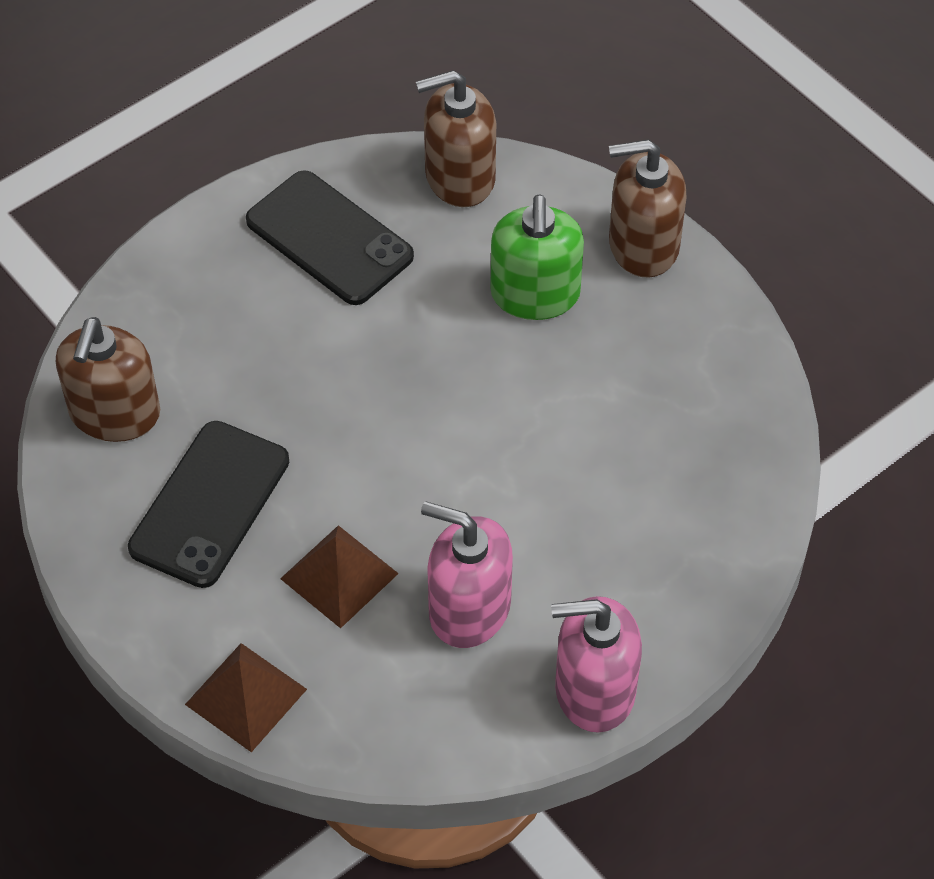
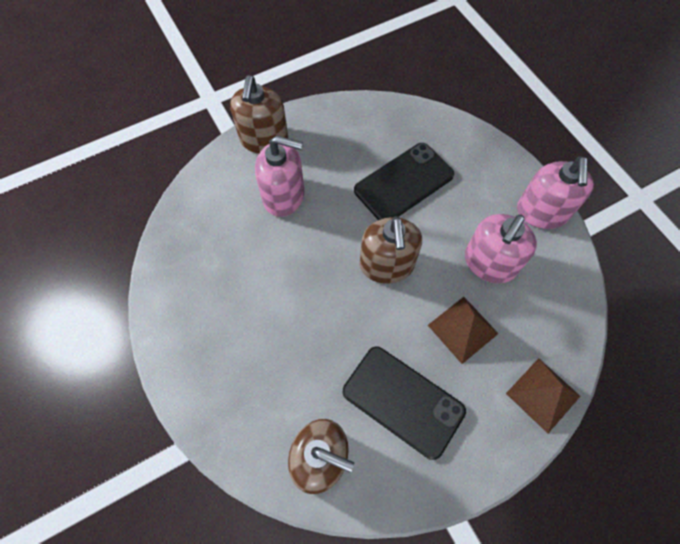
camera: 80 degrees left, 10 degrees up
(329, 238) = (211, 301): black phone -> black phone (404, 183)
(459, 177) = (186, 220): brown soap dispenser -> brown soap dispenser (386, 265)
(535, 294) = (284, 196): green soap dispenser -> pink soap dispenser

